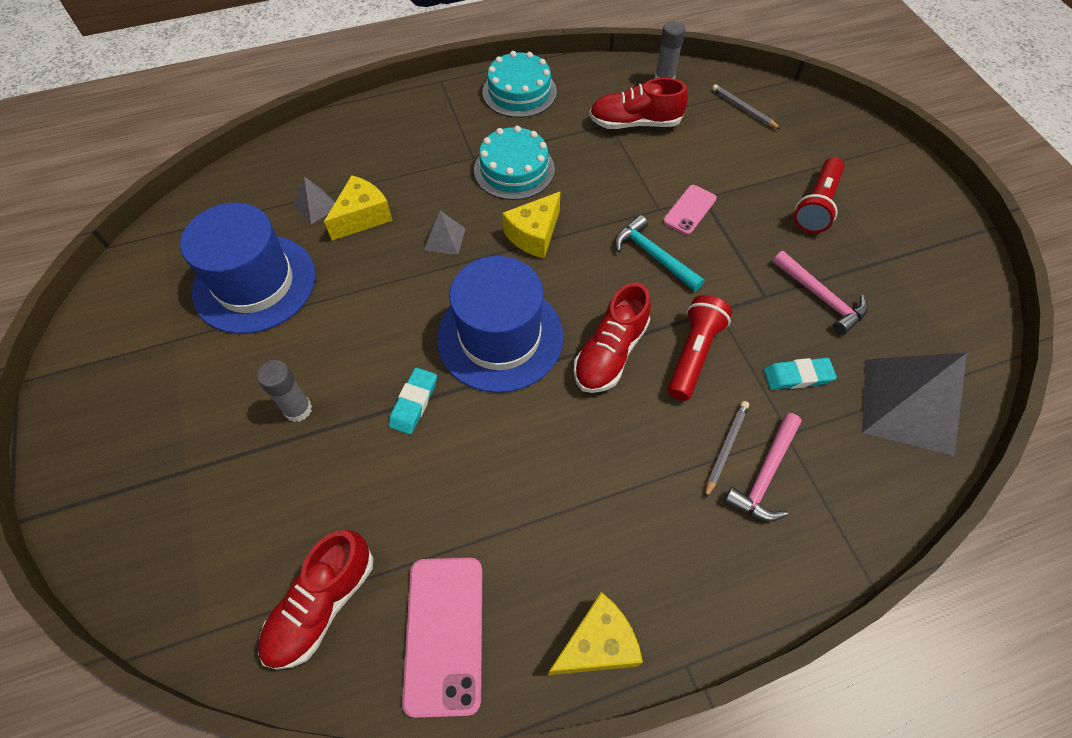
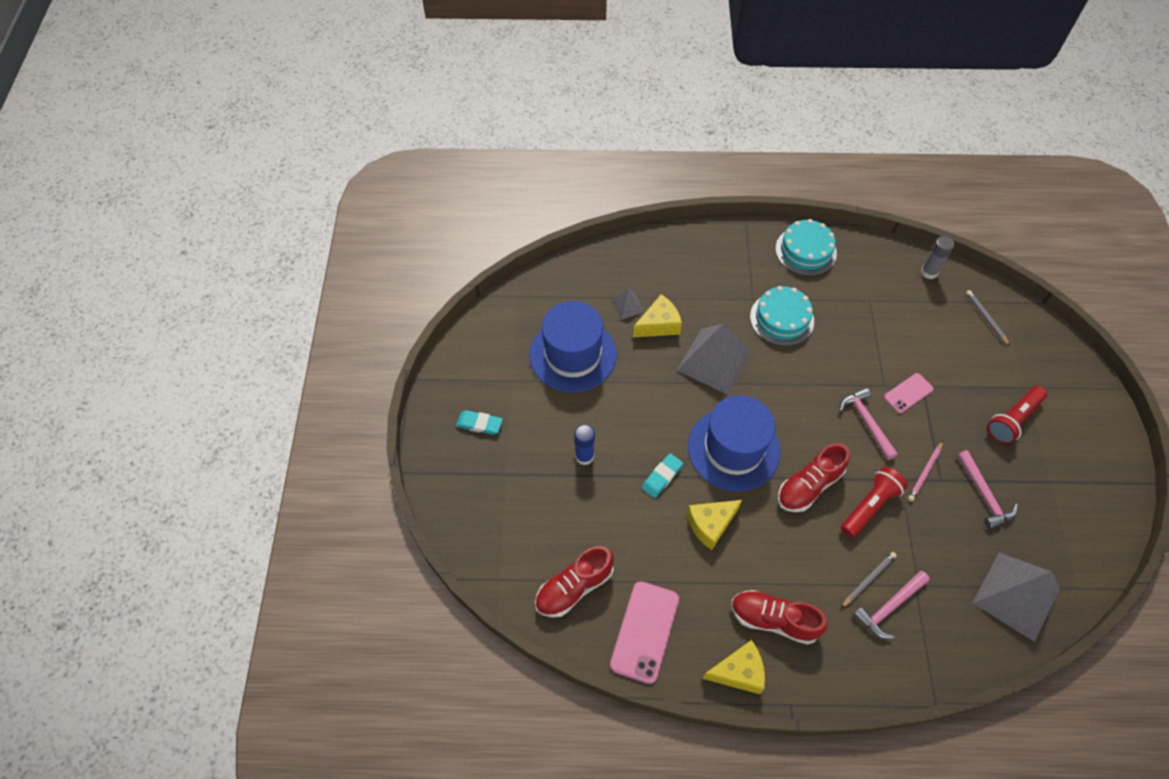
camera: 20 degrees right, 0 degrees up
(298, 409) = (584, 456): grey glue stick -> blue glue stick
(444, 239) = (714, 361): grey pyramid -> grey pyramid, size x2.16
(534, 235) = (781, 377): yellow cheese -> yellow cheese (710, 525)
(635, 123) = (890, 305): red shoe -> red shoe (773, 620)
(653, 256) = (866, 422): turquoise hammer -> pink hammer
(743, 293) = (925, 472): none -> pink pencil
(797, 376) = (941, 547): turquoise eraser -> turquoise eraser (479, 424)

